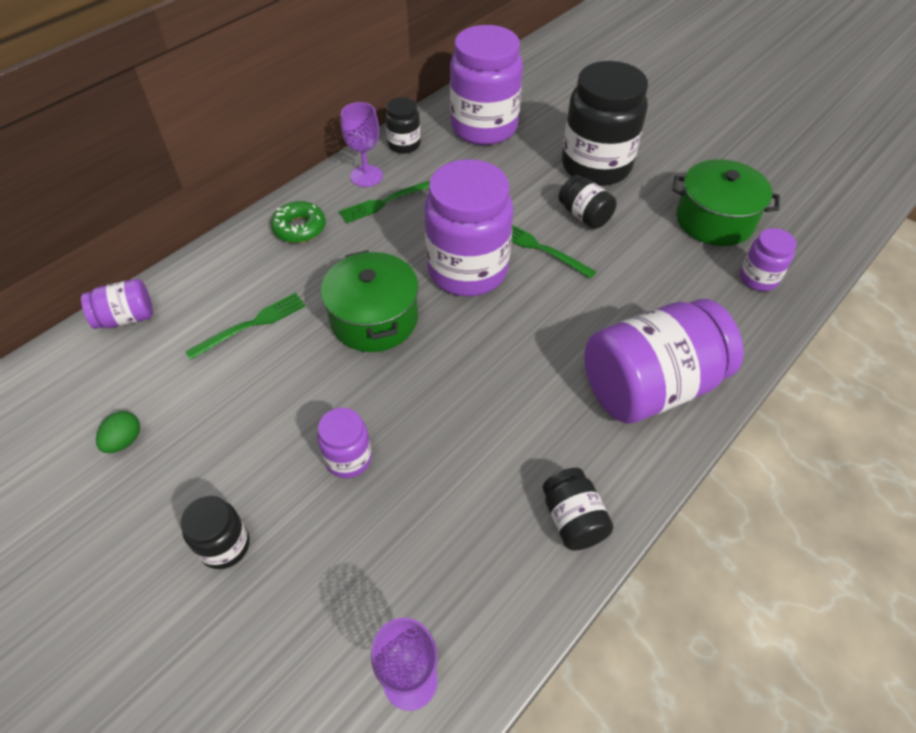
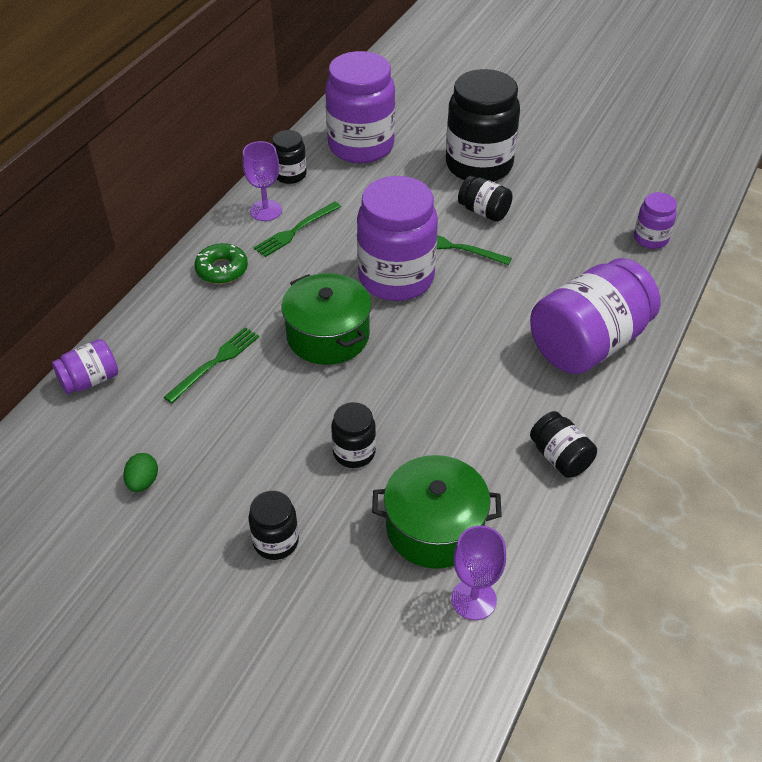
camera: 15 degrees left, 5 degrees down
(348, 458) = (354, 452): purple jar -> black jar
(714, 220) = (599, 196): green pot -> green pot (434, 528)

